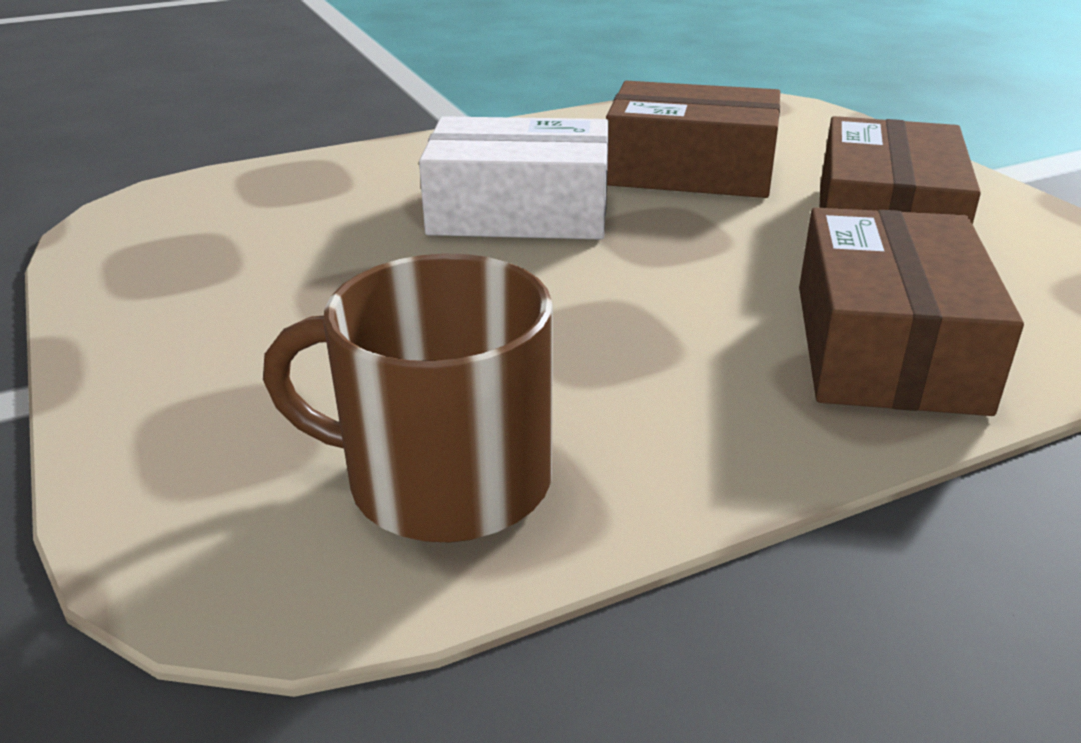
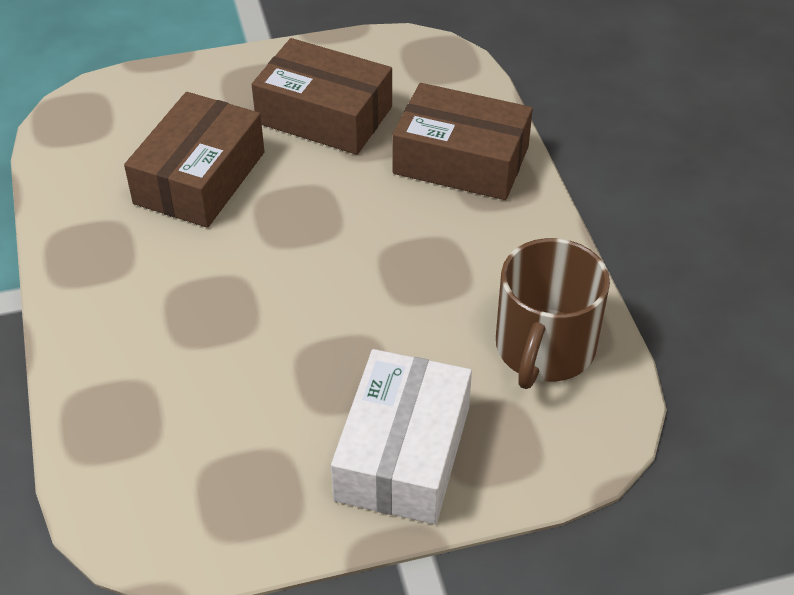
camera: 80 degrees left, 15 degrees up
(519, 211) = (236, 281): white box -> white box (403, 453)

